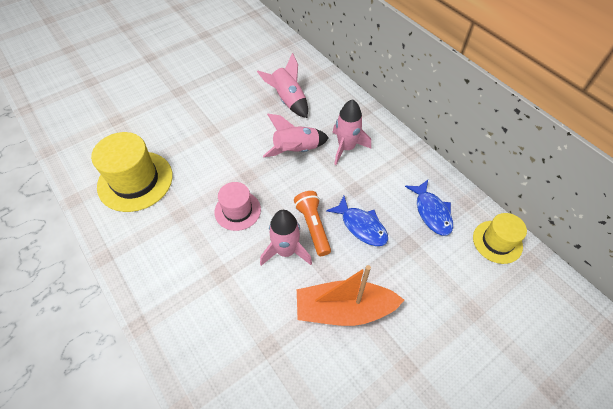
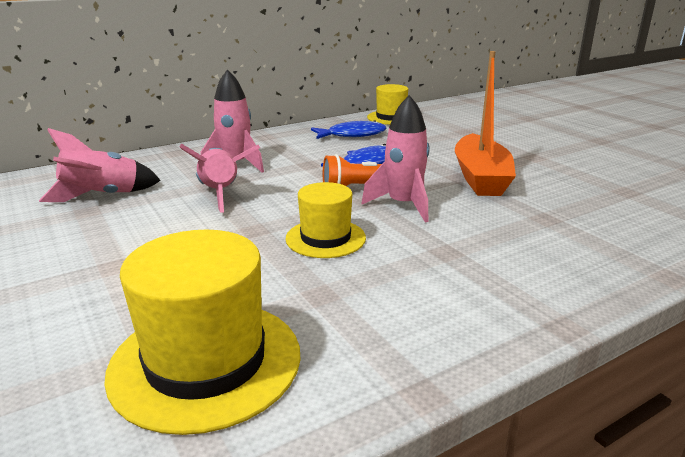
camera: 85 degrees left, 30 degrees down
(237, 210) = (325, 238): pink hat -> yellow hat

